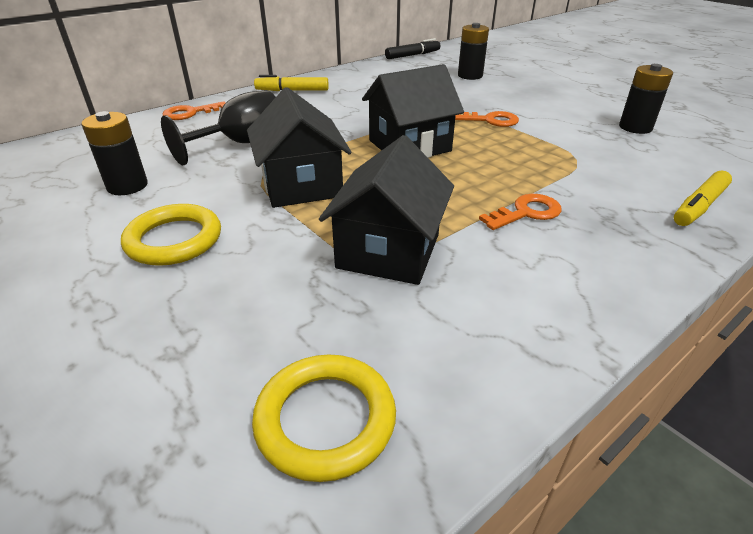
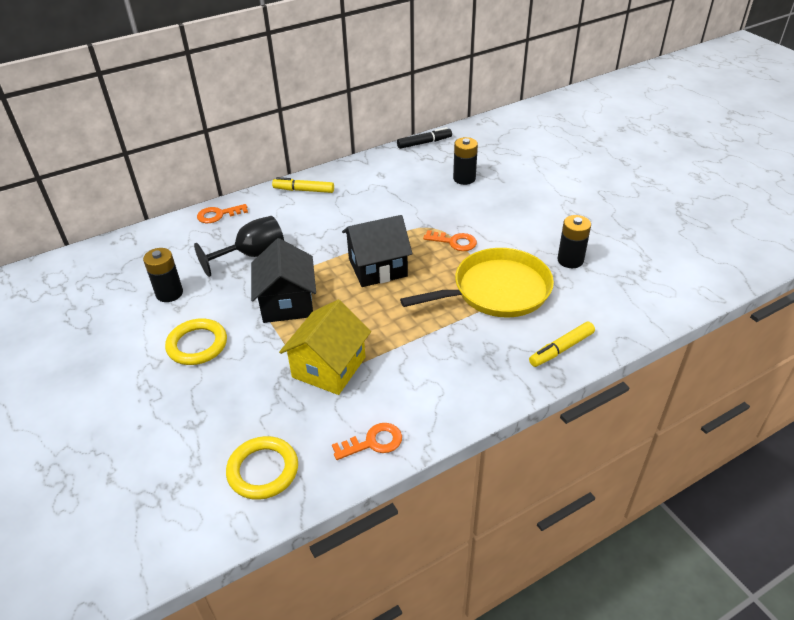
camera: 10 degrees right, 5 degrees up
(388, 251) = (329, 367): black house -> yellow house
(526, 212) = (433, 343): orange key -> orange key (373, 442)
(570, 157) = (496, 290): none -> yellow pan

